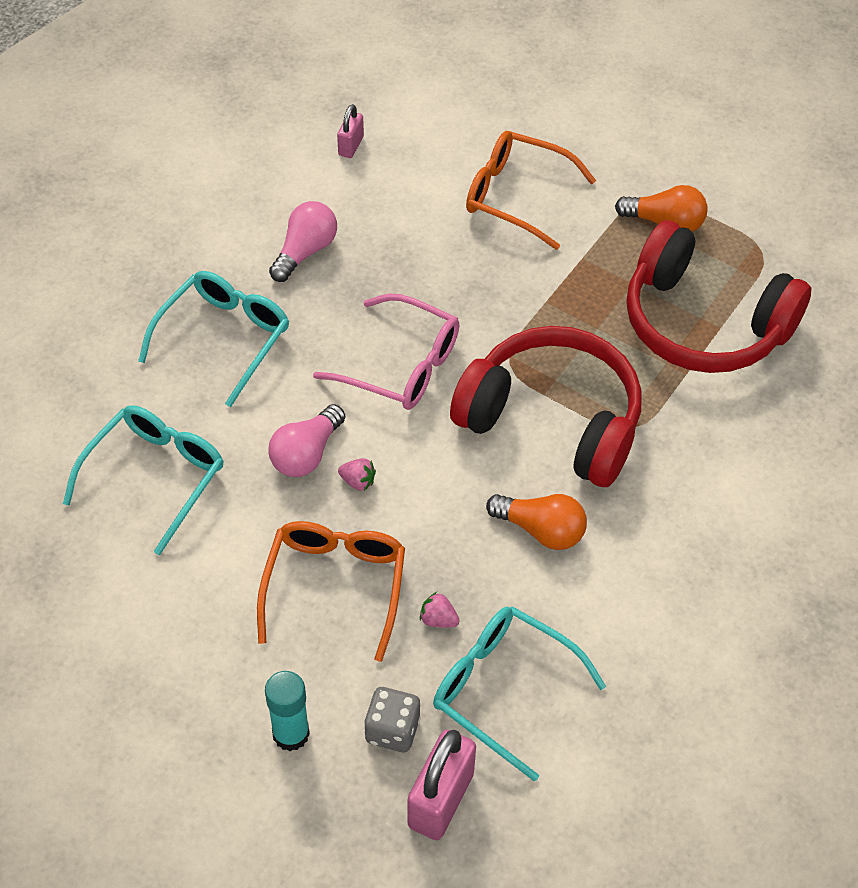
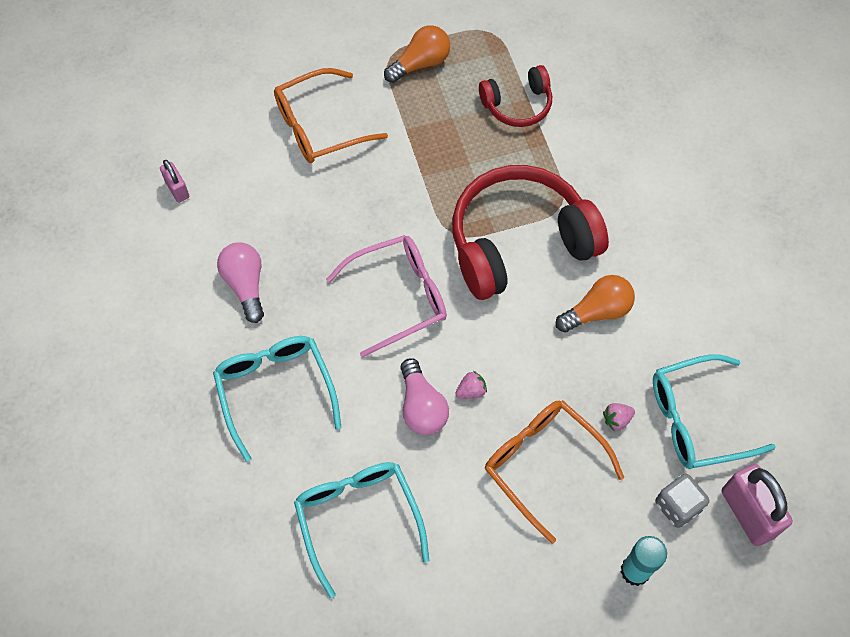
camera: 50 degrees left, 10 degrees up
(703, 323) = (517, 105): red headphones -> red headphones, size x0.52

